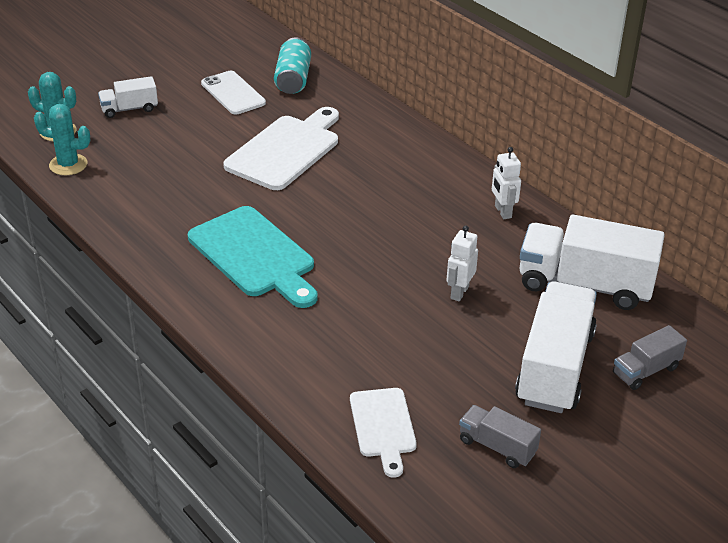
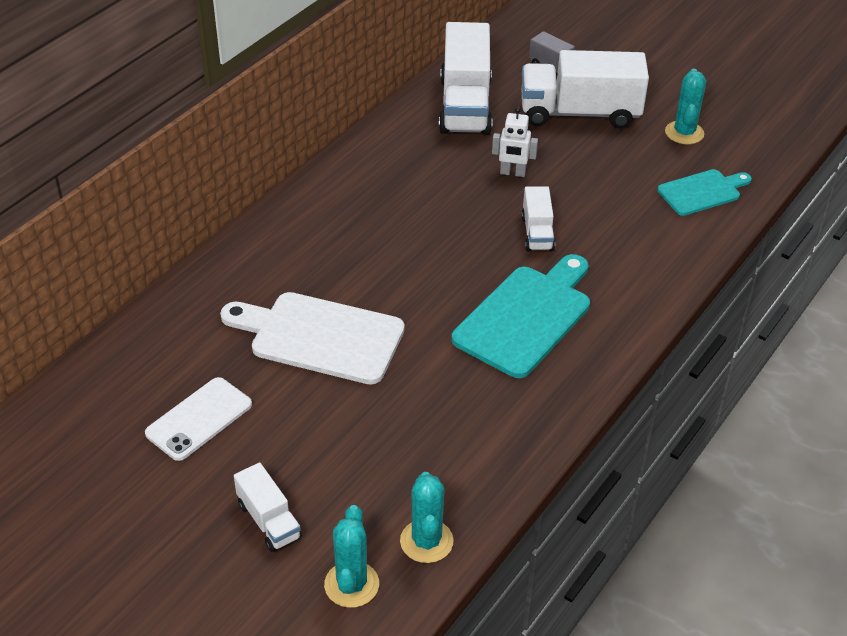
camera: 105 degrees left, 5 degrees up
(293, 79) = (148, 367): turquoise can -> none
(362, 287) = (537, 233): none -> white truck
(383, 426) = (702, 192): white cutting board -> turquoise cutting board
(497, 447) = (684, 133): grey truck -> turquoise cactus
(502, 212) = (376, 161): white robot -> none

